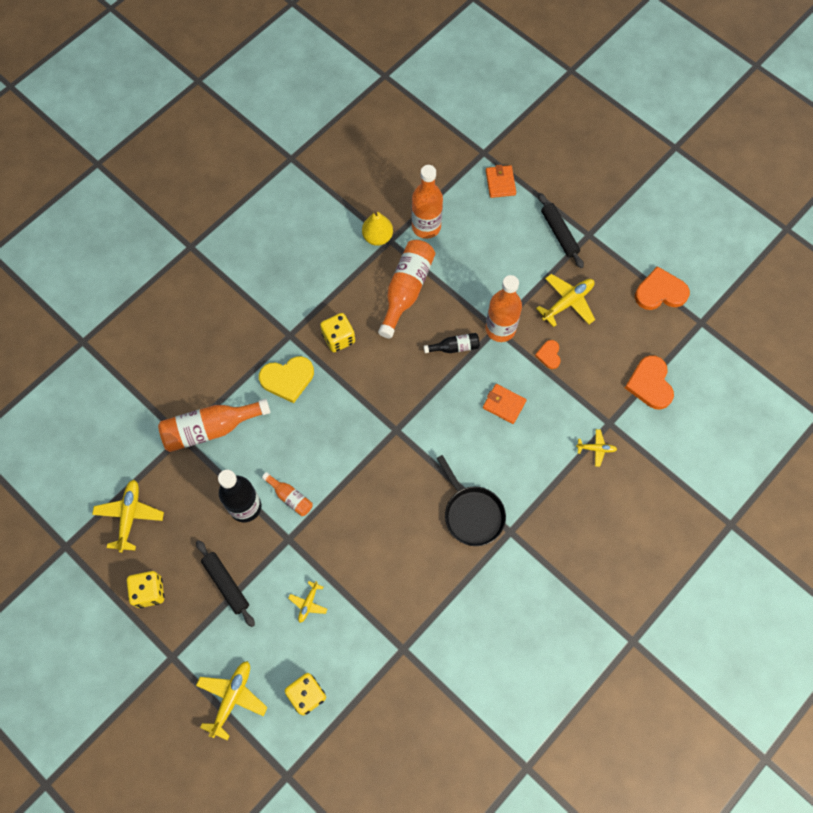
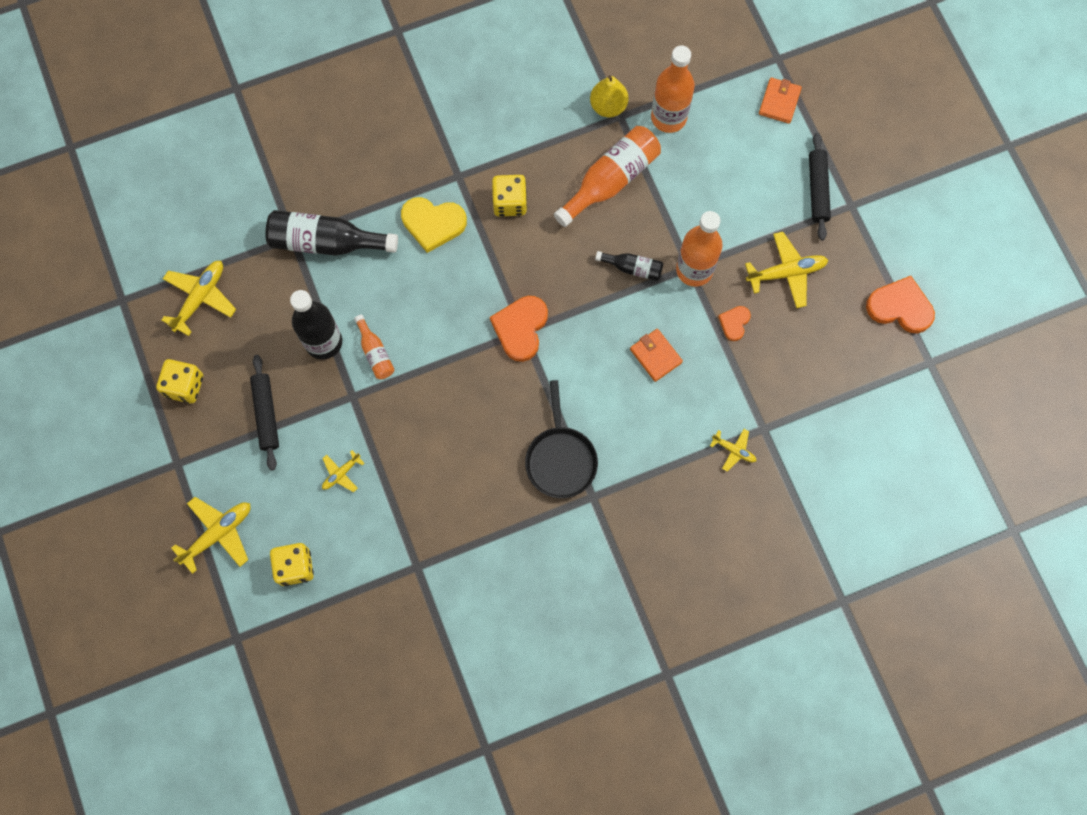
camera: 25 degrees right, 5 degrees up
(211, 429) = (326, 242): orange bottle -> black bottle
(650, 384) = (833, 406): orange heart -> orange heart (520, 328)

